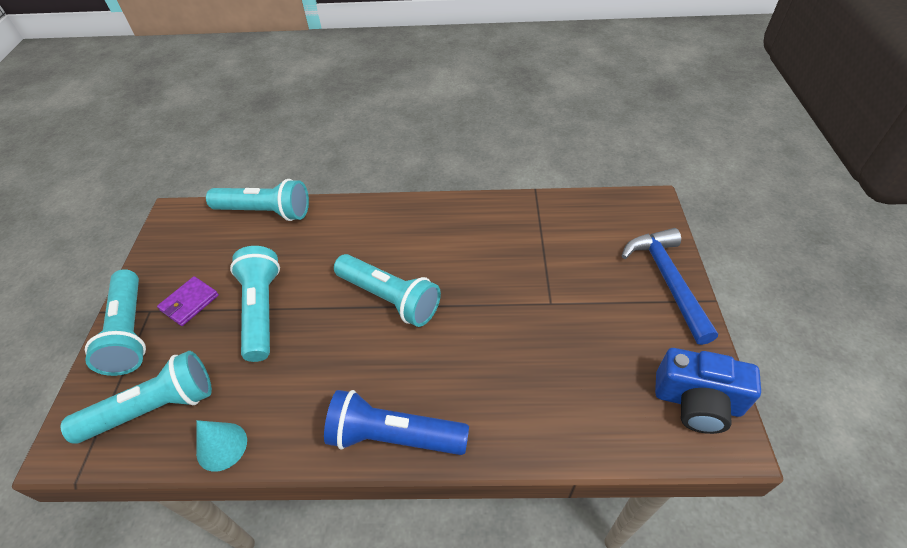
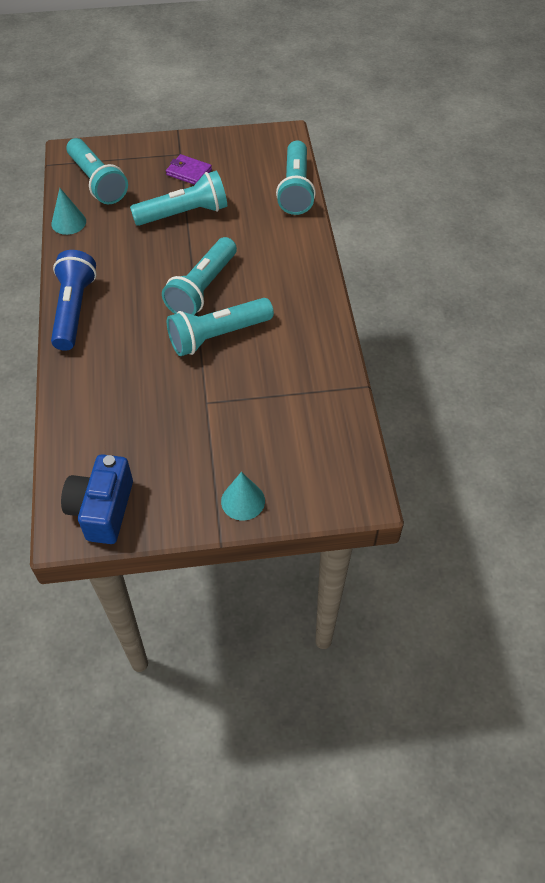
camera: 80 degrees right, 5 degrees up
(129, 332) = (160, 150): turquoise flashlight -> turquoise flashlight (218, 335)
(667, 281) = (243, 501): blue hammer -> turquoise cone

